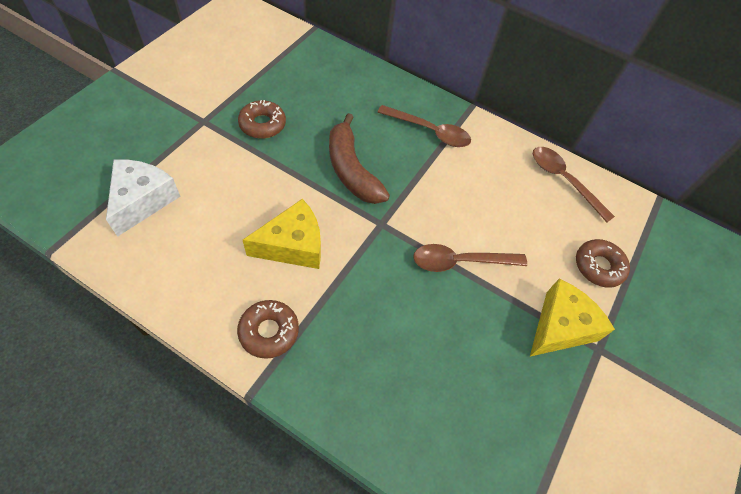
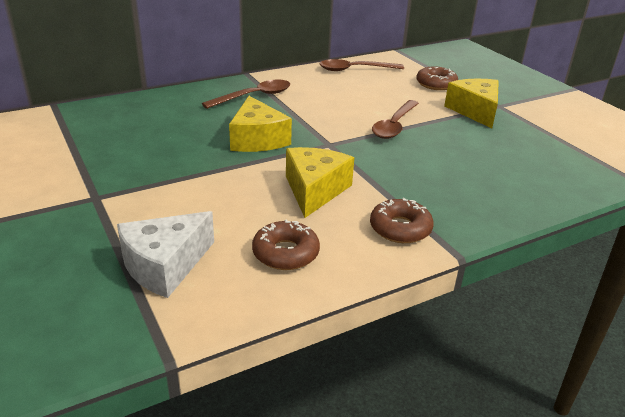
camera: 55 degrees left, 25 degrees down
(142, 200) = (165, 265): white cheese -> white cheese turned 90 degrees counterclockwise
(262, 124) = (147, 165): brown donut -> brown donut (285, 253)
(351, 170) = (257, 139): brown banana -> yellow cheese

